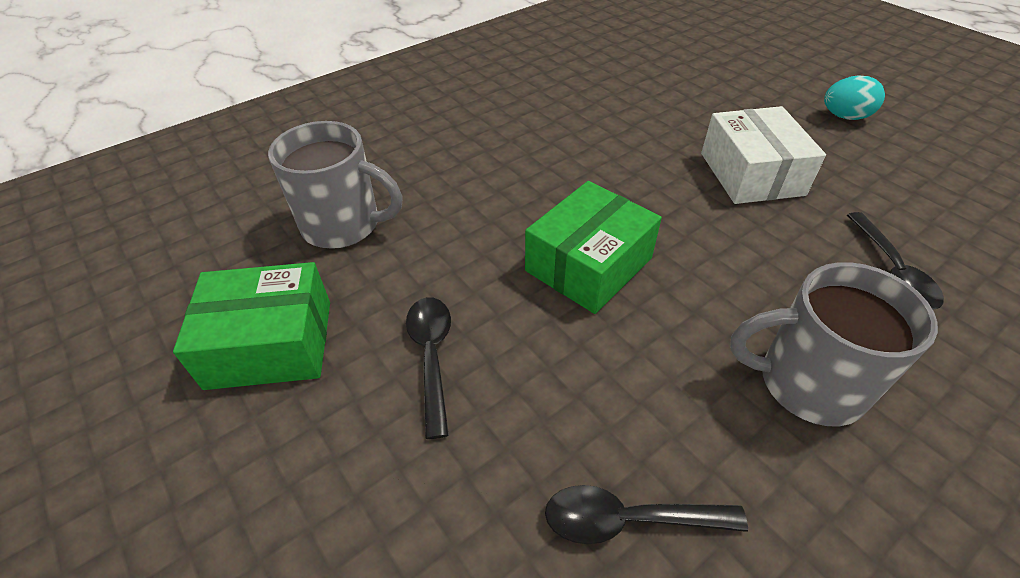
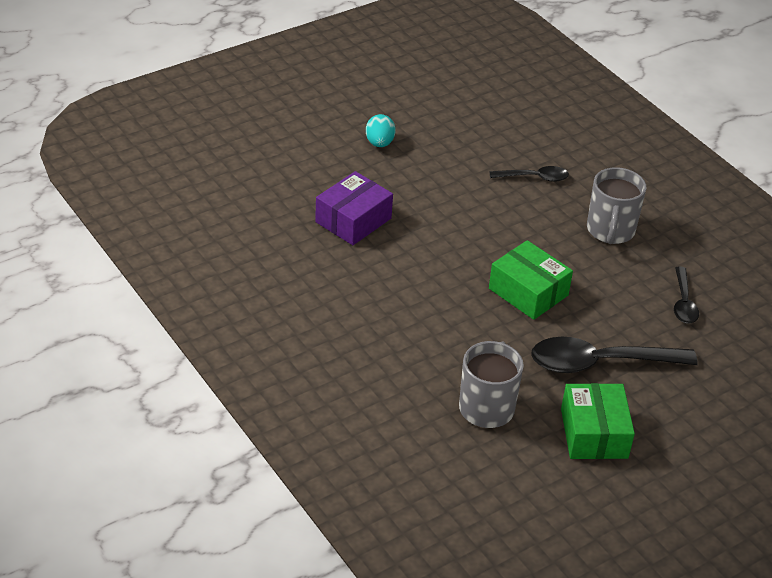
camera: 90 degrees left, 5 degrees down
(431, 356) = (600, 363): black spoon -> black spoon, size x1.86
(674, 107) = (353, 220): none -> purple box
(751, 174) = (443, 204): white box -> none

